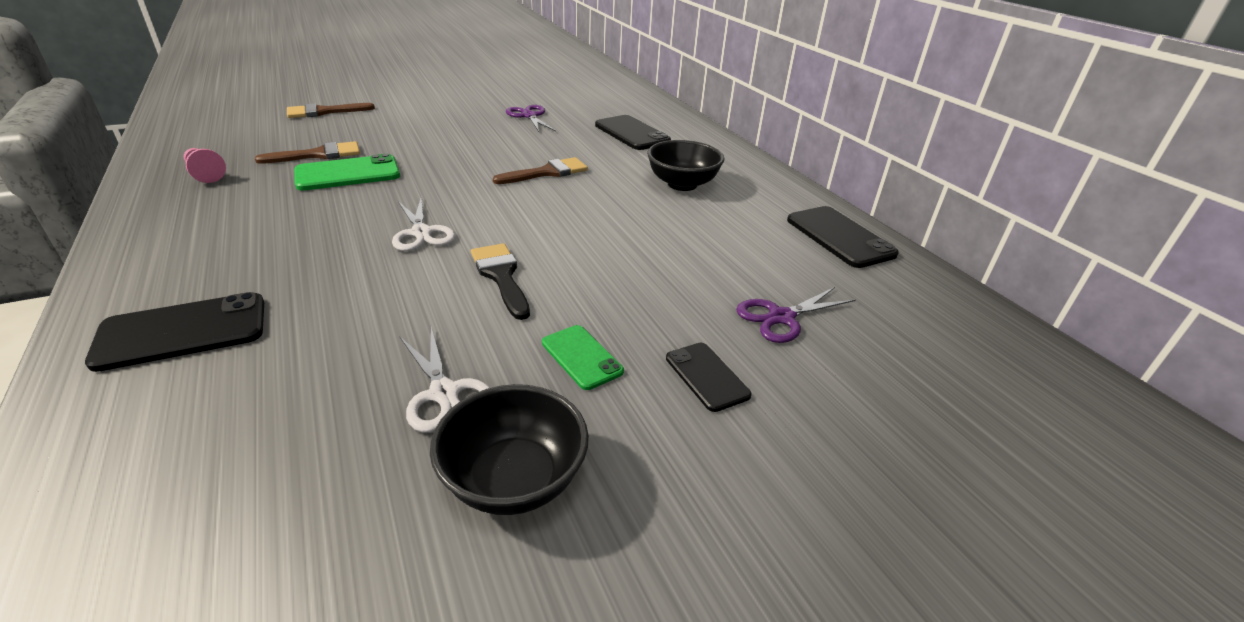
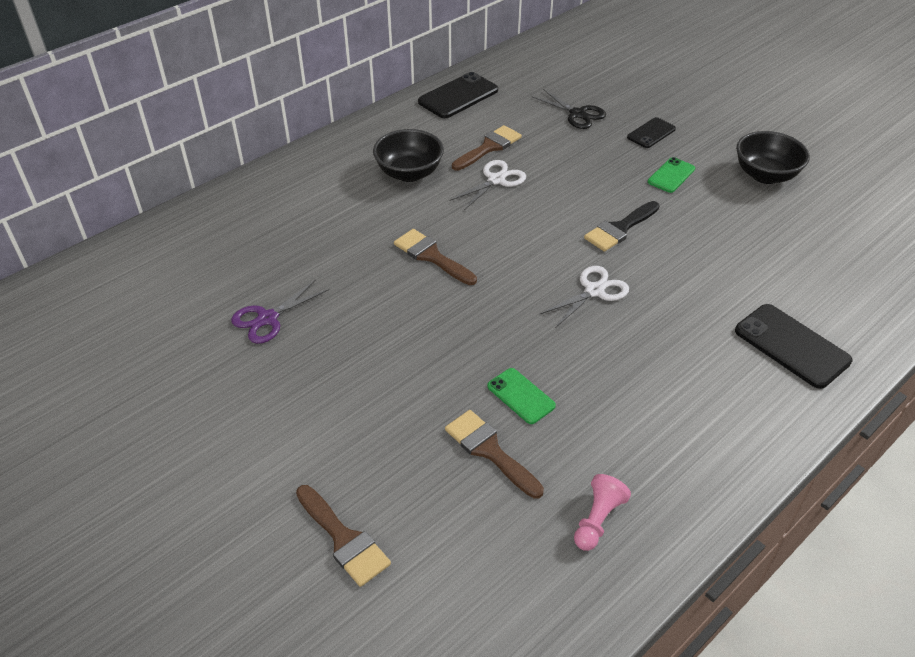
camera: 105 degrees left, 10 degrees up
(348, 174) = (521, 396): green phone -> green phone, size x0.60
(444, 393) = (738, 213): white scissors -> white scissors (496, 180)
(631, 133) = (292, 224): black phone -> none
(714, 233) = (489, 147): none -> brown brush
(781, 317) = (577, 114): purple scissors -> black scissors

